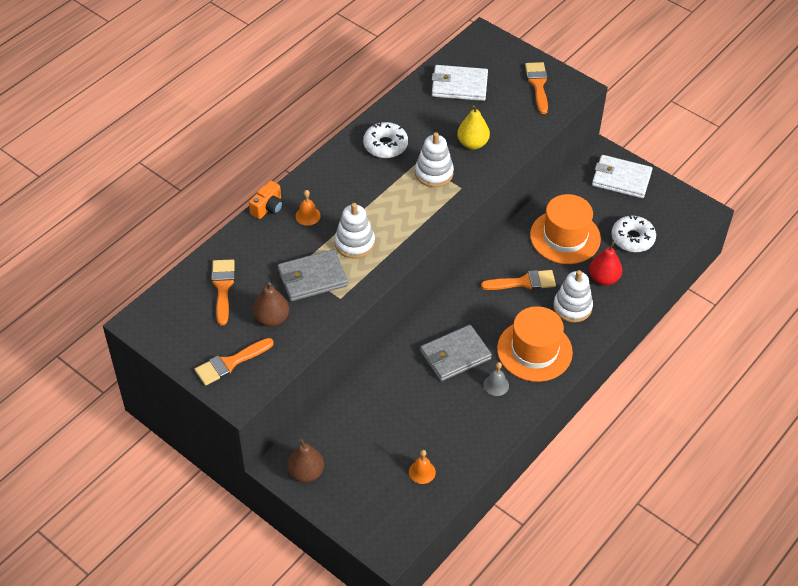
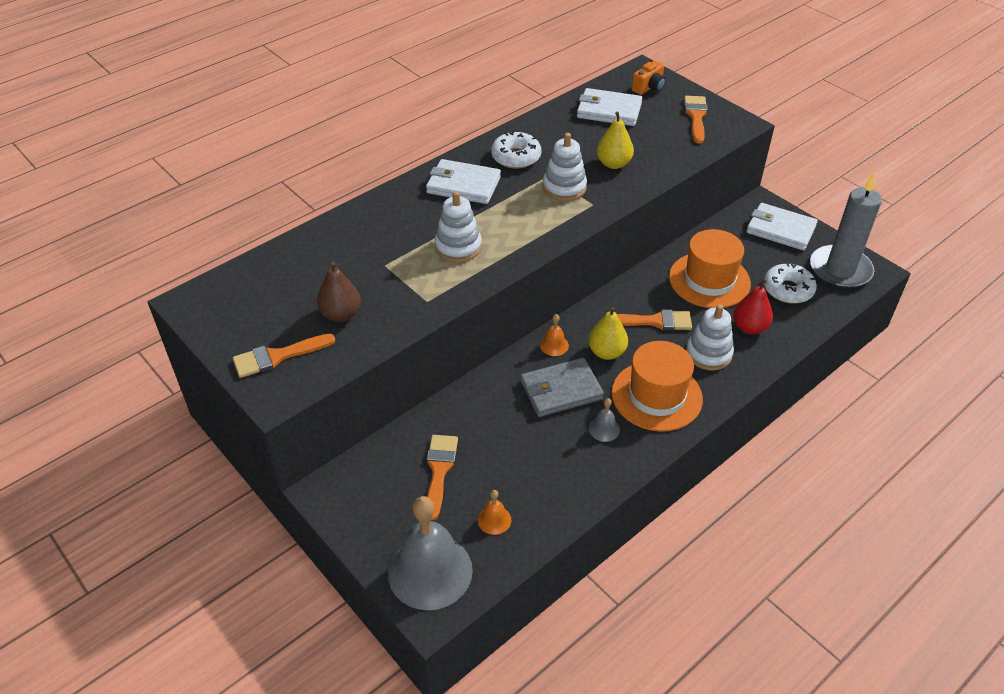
camera: 10 degrees right, 5 degrees down
(223, 287) = (295, 276): orange brush -> orange brush (439, 470)
(268, 208) = (370, 203): orange camera -> orange camera (649, 87)
(306, 473) = (353, 502): brown pear -> none
(308, 216) = (412, 215): orange bell -> orange bell (554, 345)
(312, 278) = (400, 277): grey wallet -> none
(345, 180) = (463, 185): none -> white wallet
(380, 519) = (430, 571): none -> grey bell
(487, 316) = (606, 352): none -> yellow pear
(675, 214) = (840, 270): none -> grey candle

